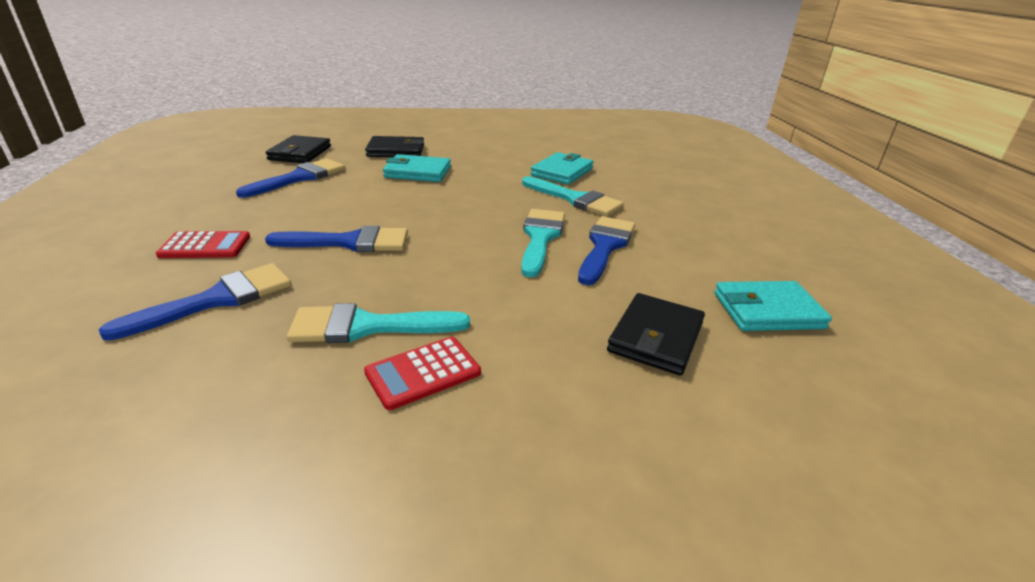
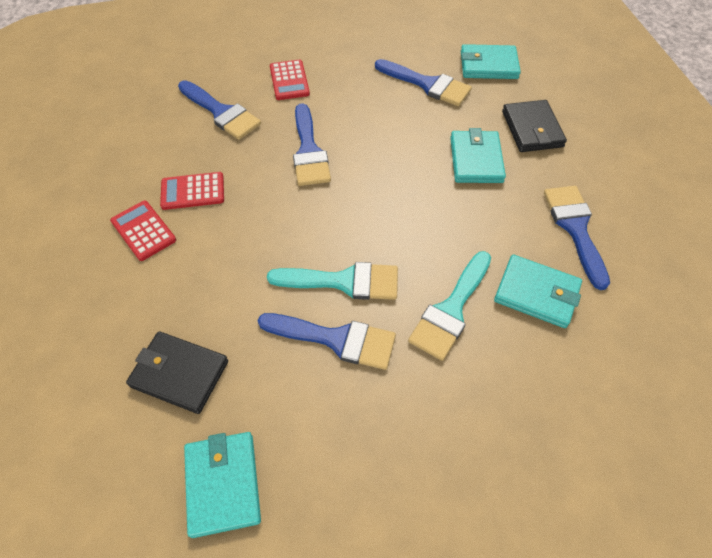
camera: 85 degrees right, 25 degrees up
(300, 153) = (488, 65): black wallet -> turquoise wallet
(367, 326) = (193, 191): turquoise brush -> red calculator
(506, 154) = (575, 228): none -> blue brush

